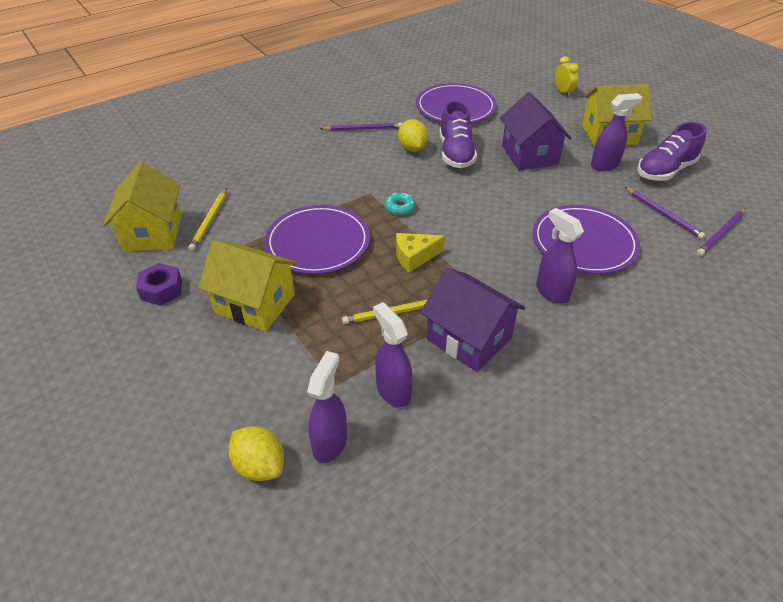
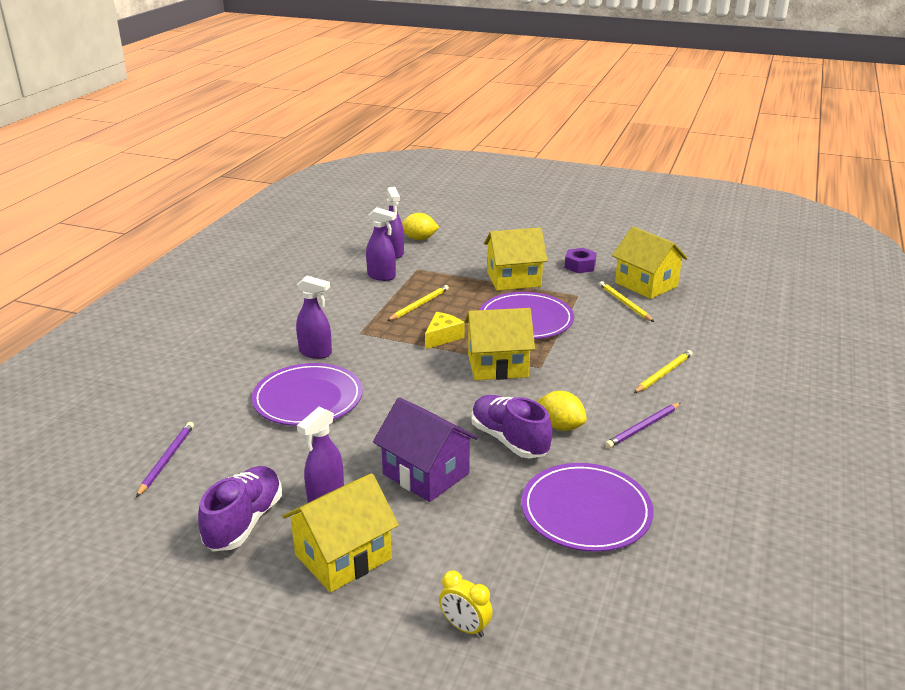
camera: 145 degrees right, 15 degrees down
(293, 152) = (663, 373): none -> yellow pencil
(400, 207) = (497, 365): turquoise donut -> yellow house
(469, 339) = (357, 309): purple house -> none
(663, 214) = (235, 458): purple pencil -> none

